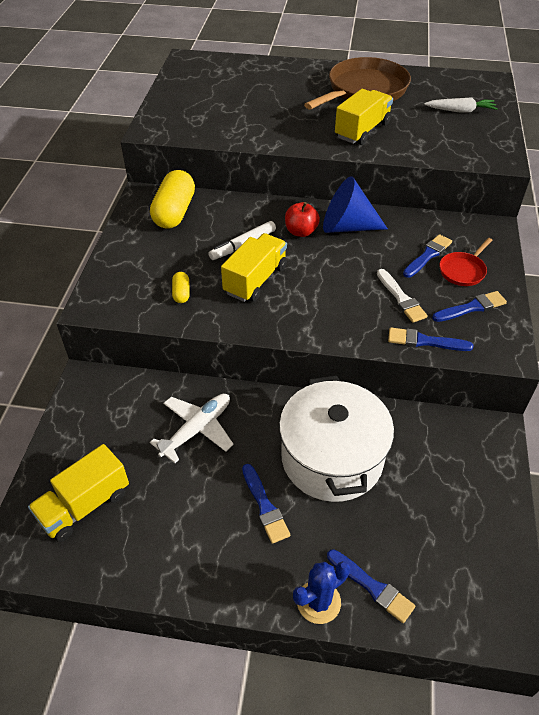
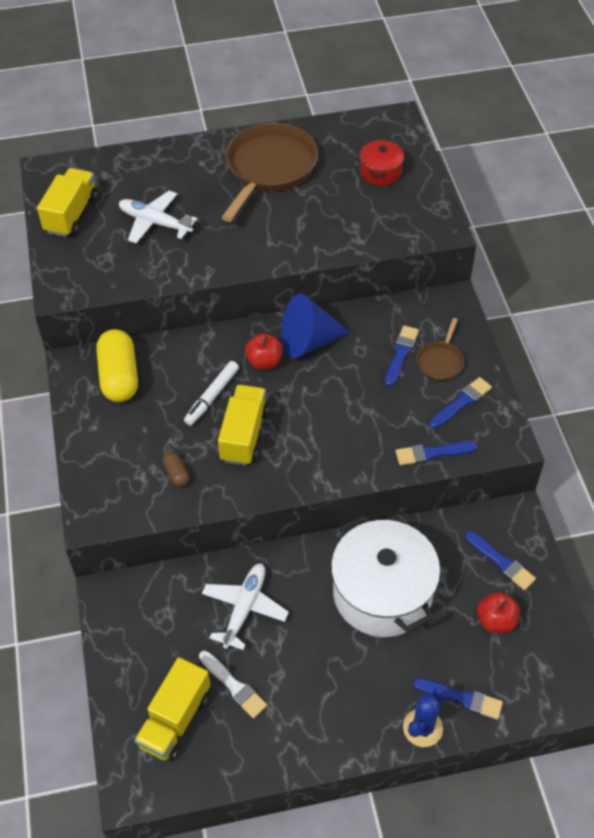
camera: 20 degrees left, 5 degrees up
(181, 293) = (176, 474): yellow capsule -> brown capsule
(251, 104) = (155, 223): none -> white plane
(265, 506) = (341, 660): blue brush -> blue brush (501, 562)
(362, 130) = (290, 228): yellow truck -> yellow truck (71, 214)
(401, 298) = (393, 412): white brush -> white brush (234, 686)
(438, 522) = (496, 621): none -> red apple
(460, 111) = (380, 172): white carrot -> red pot
(463, 270) = (440, 361): red pan -> brown pan

